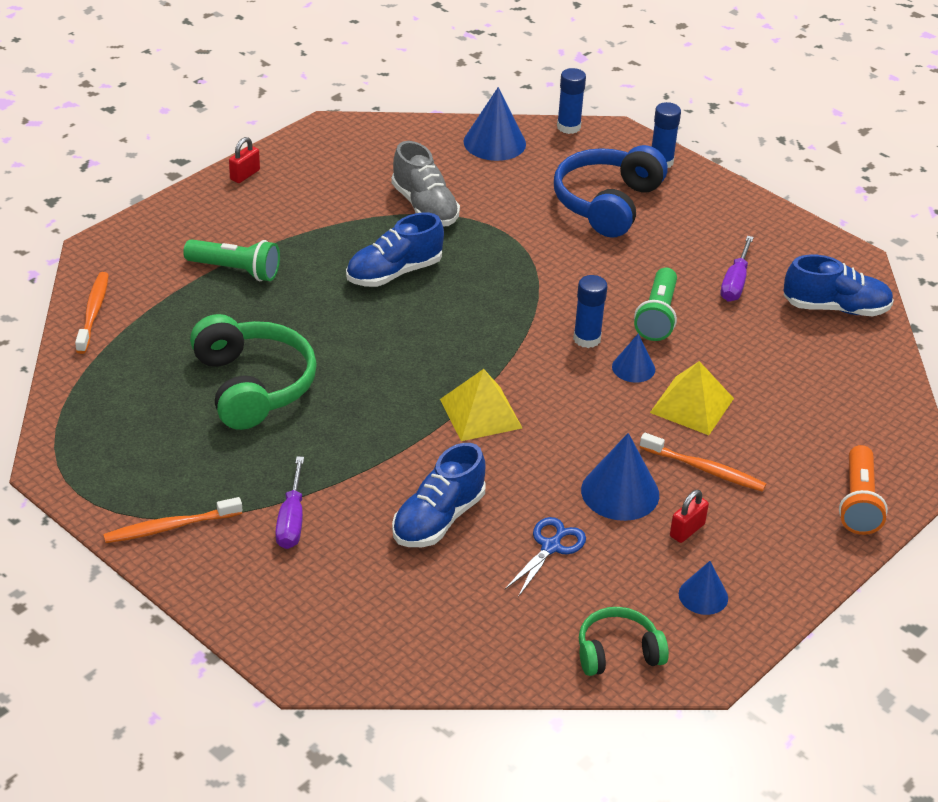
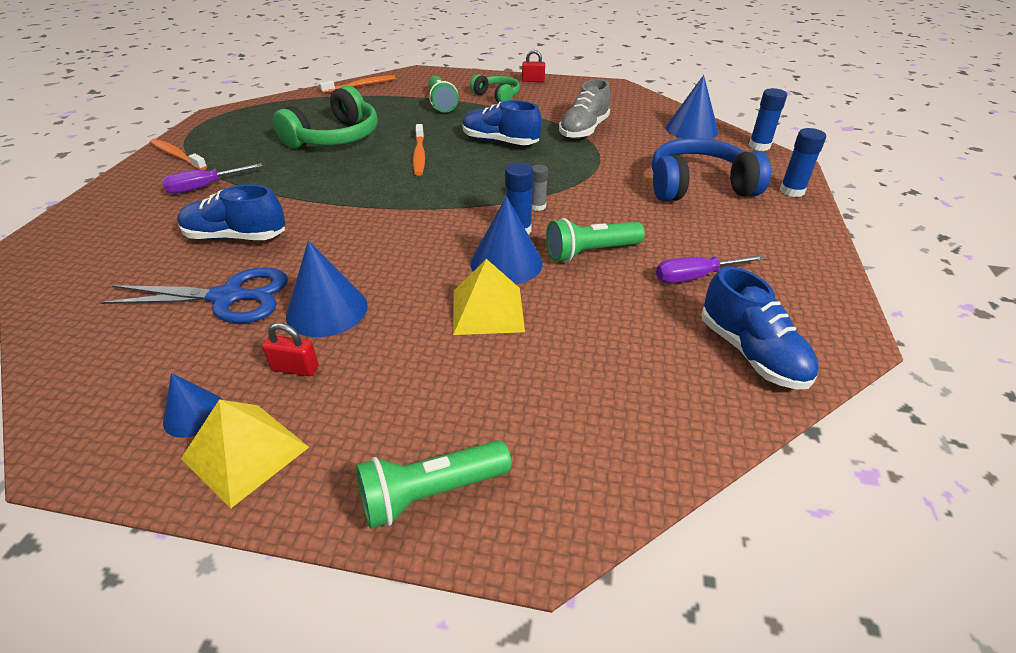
camera: 60 degrees right, 0 degrees up
(481, 413) = (377, 216): yellow pyramid -> yellow pyramid (245, 453)
(551, 547) = (228, 297): blue scissors -> blue scissors, size x1.62
(556, 309) = (538, 206): none -> grey glue stick
(618, 652) = (85, 383): green headphones -> green headphones (497, 96)
(633, 368) = (506, 263): blue cone -> blue cone, size x1.67
(705, 469) = (398, 349): orange toothbrush -> orange toothbrush (419, 155)
(858, 503) = (431, 493): orange flashlight -> green flashlight

